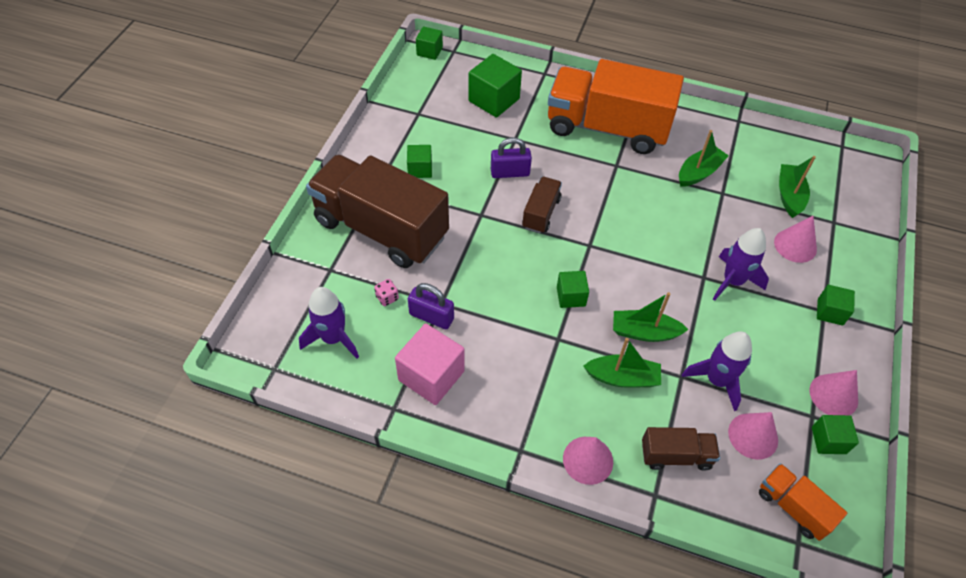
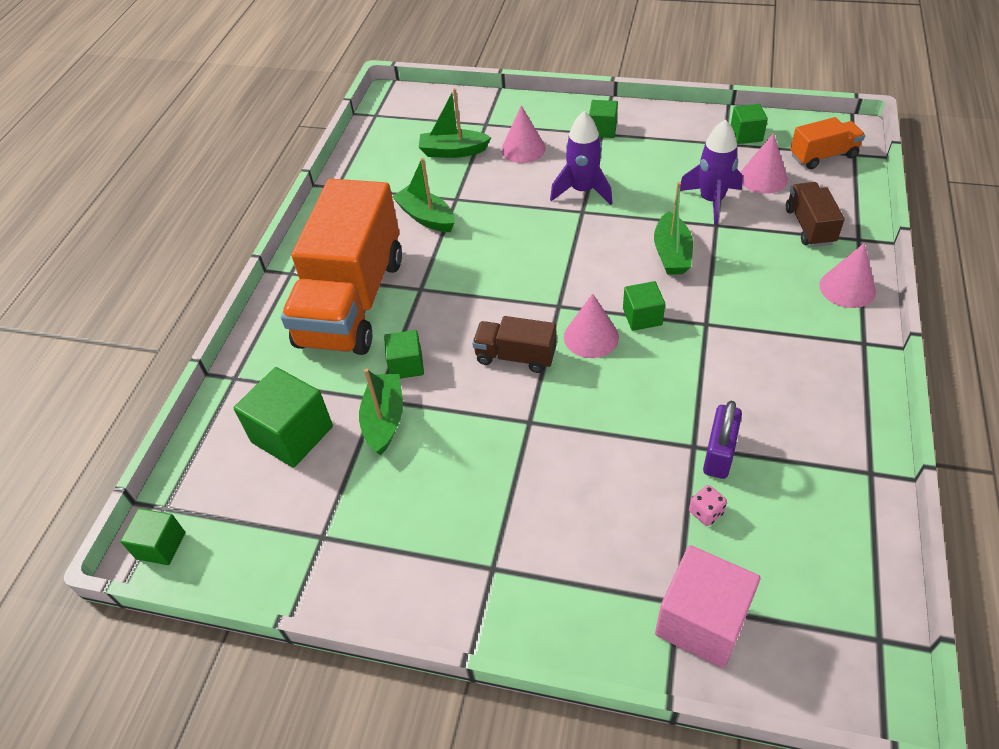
camera: 90 degrees left, 5 degrees down
(333, 338) = (798, 568): purple rocket -> none
(381, 229) = (582, 545): brown truck -> none
(420, 169) = (450, 512): green cube -> green cube (406, 365)
(431, 376) = (807, 440): pink cube -> pink cube (701, 621)
(510, 172) = (445, 397): purple padlock -> none
(622, 378) = (737, 267): green boat -> green boat (384, 419)
(793, 507) = (823, 156): orange truck -> orange truck turned 150 degrees counterclockwise
(833, 395) = (697, 131): pink cone -> pink cone (591, 337)

